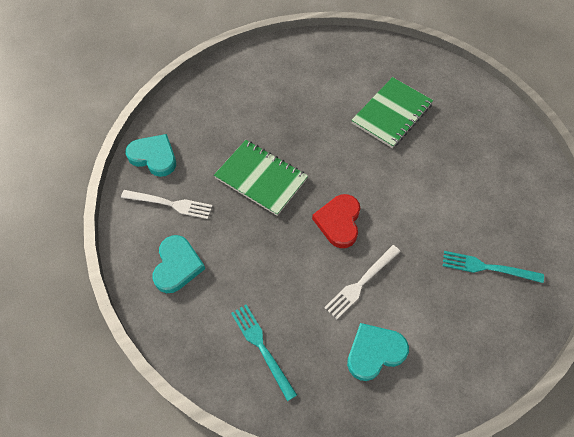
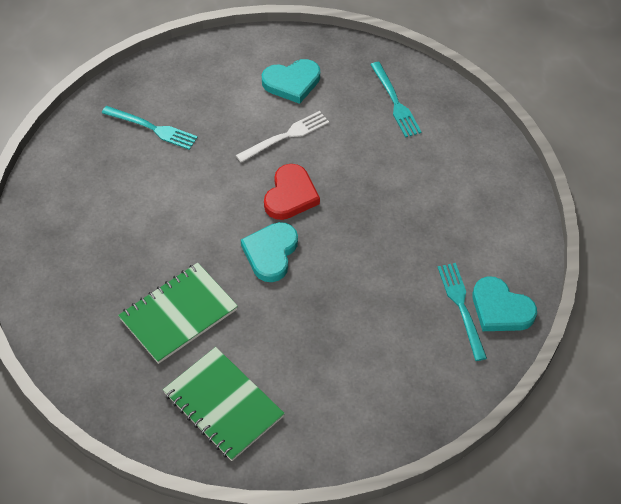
camera: 170 degrees left, 5 degrees down
(170, 204) = (480, 247): white fork -> none
(177, 266) = (473, 182): turquoise heart -> turquoise heart (271, 253)
(184, 153) = (461, 307): none -> turquoise fork
(261, 178) = (369, 258): green notebook -> green notebook (223, 405)

